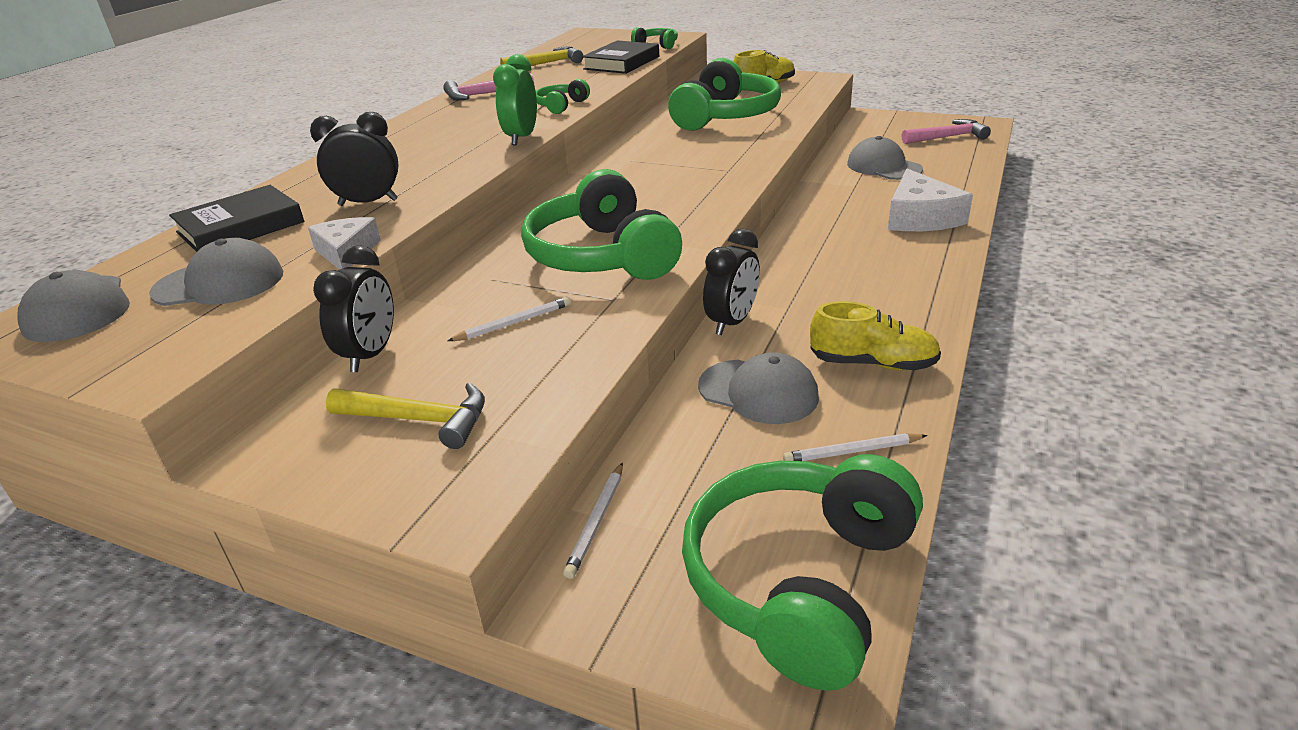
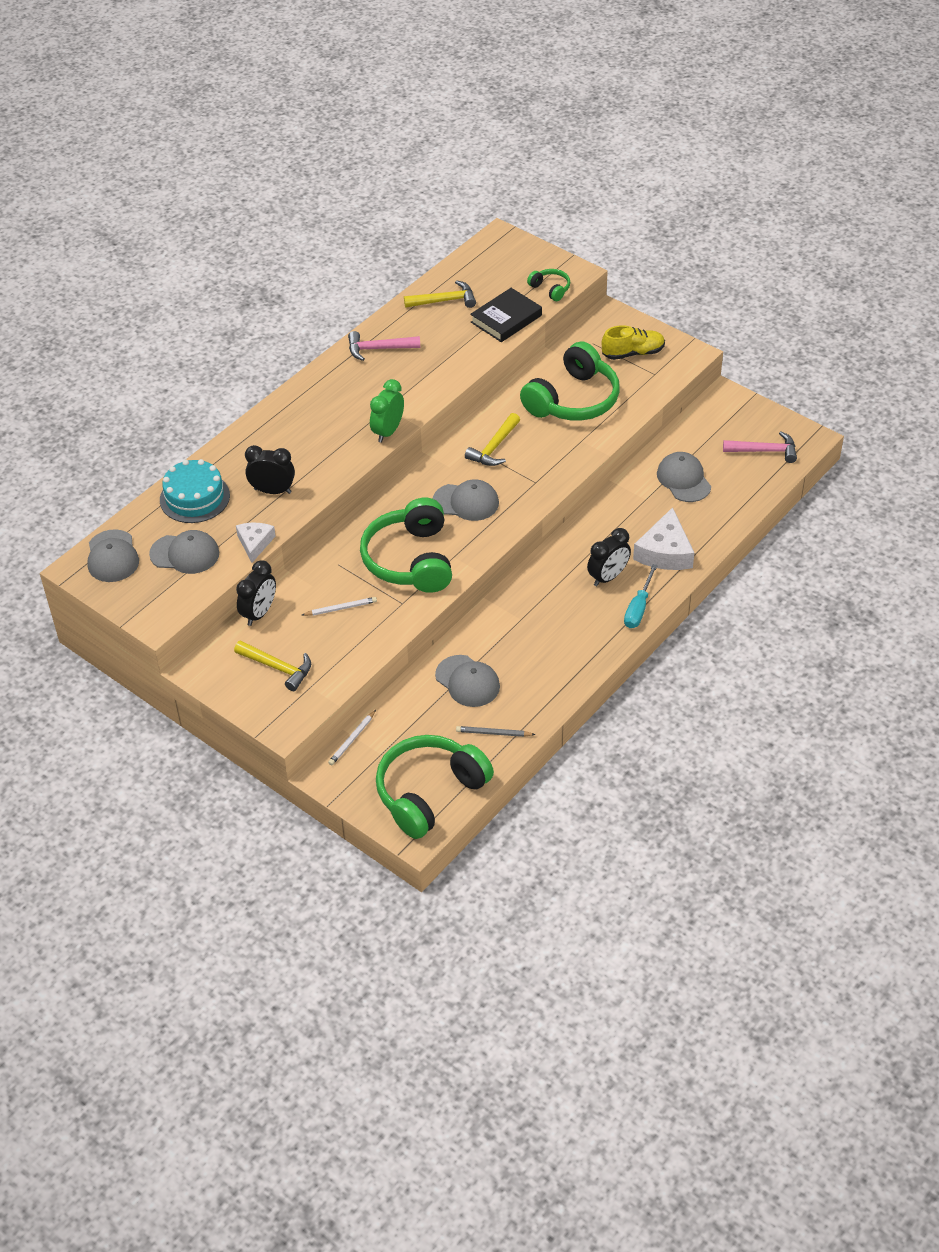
camera: 15 degrees right, 15 degrees up
(240, 227) = (194, 497): black book -> turquoise cake
(561, 106) = (431, 387): green headphones -> none
(650, 197) = (466, 502): none -> grey cap
(658, 156) = (494, 447): none -> yellow hammer
(732, 322) = (480, 623): black clock -> black clock (608, 577)
(852, 451) = (493, 733): white pencil -> grey pencil
(872, 363) = (542, 678): yellow shoe -> none
(938, 267) = (638, 608): none -> turquoise screwdriver

